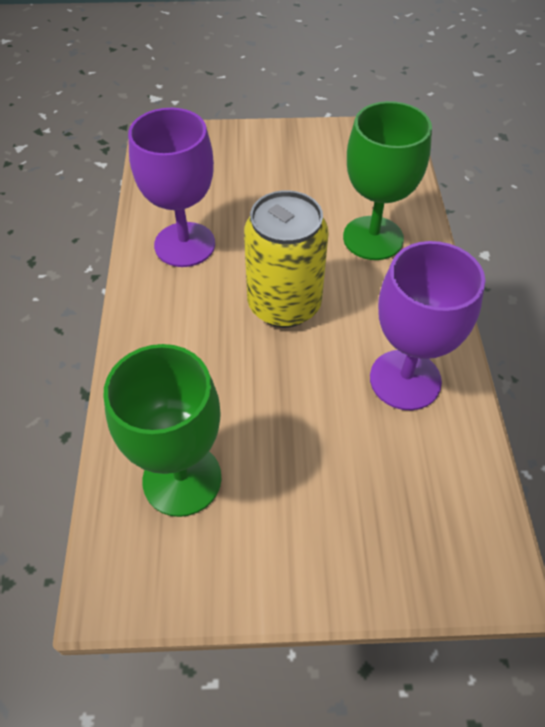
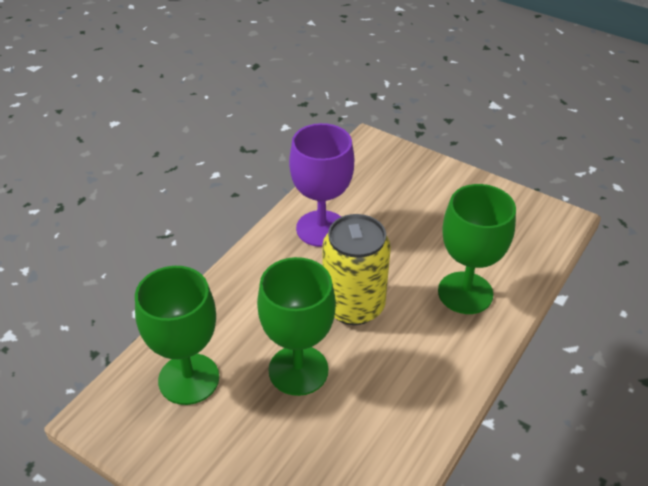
camera: 35 degrees right, 10 degrees down
(288, 399) = (298, 370): none -> green goblet
(405, 379) = (393, 405): purple goblet -> none

